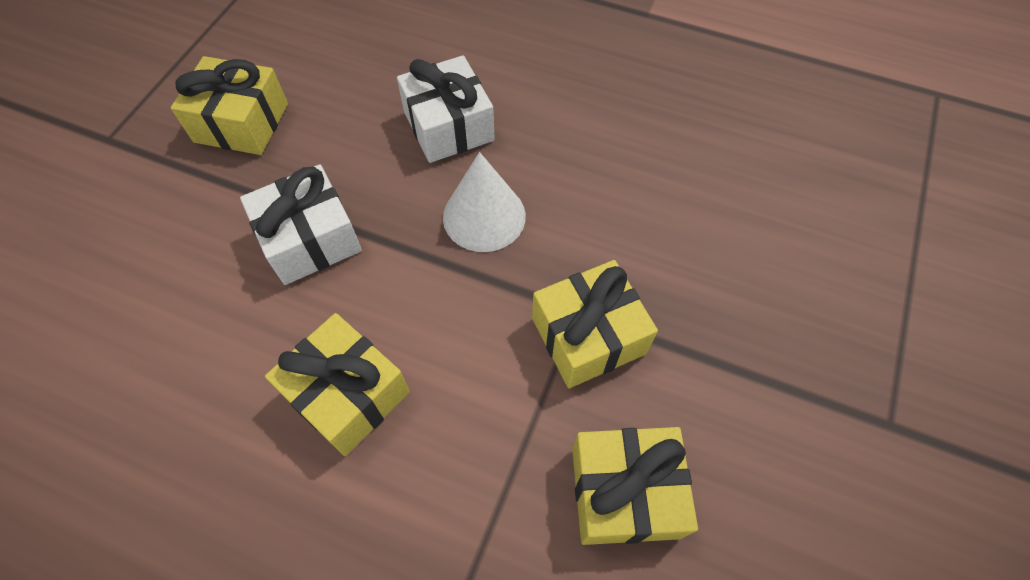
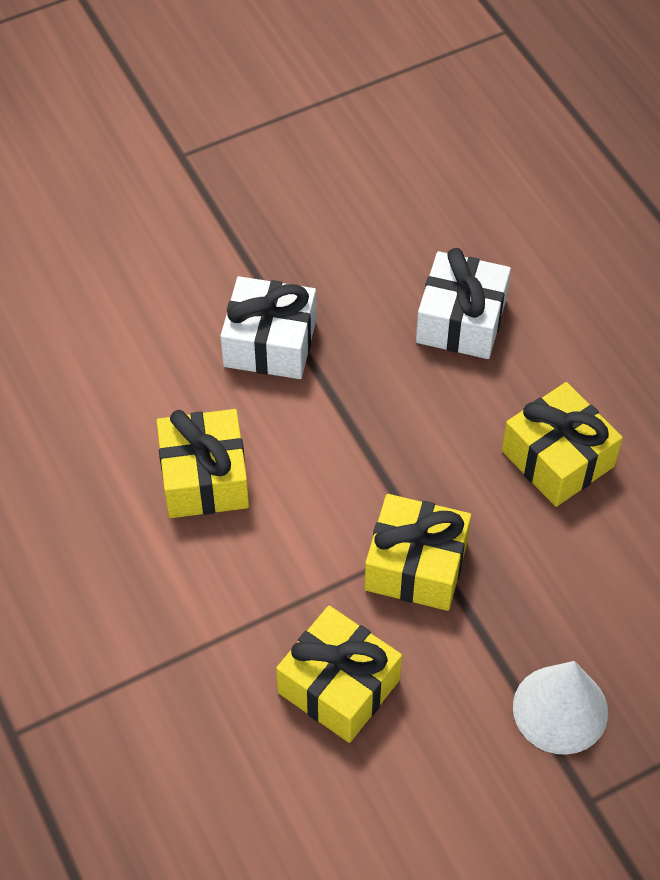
camera: 40 degrees right, 5 degrees down
(241, 123) = (294, 207): yellow gift -> yellow gift (558, 458)
(484, 216) = (421, 417): white cone -> white cone (560, 709)

